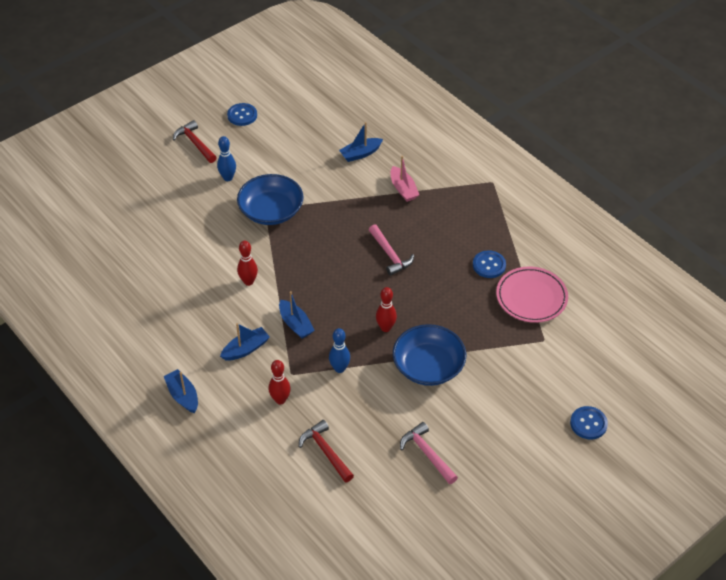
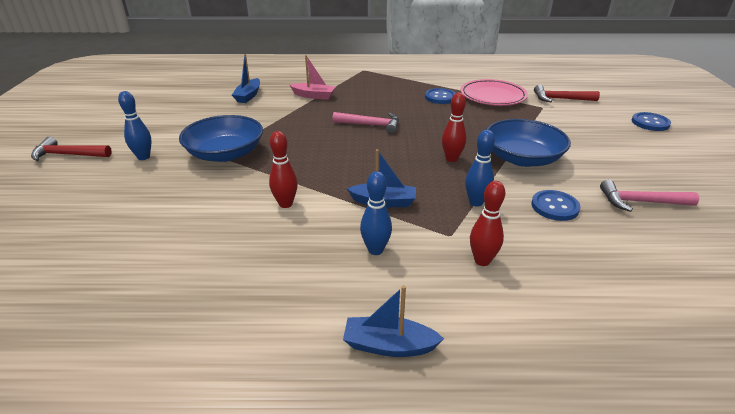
camera: 50 degrees left, 15 degrees down
(242, 115) = (99, 121): blue button -> blue button (555, 207)
(246, 349) = (375, 250): blue boat -> blue bowling pin
(325, 451) = (595, 264): red hammer -> red hammer (560, 99)

